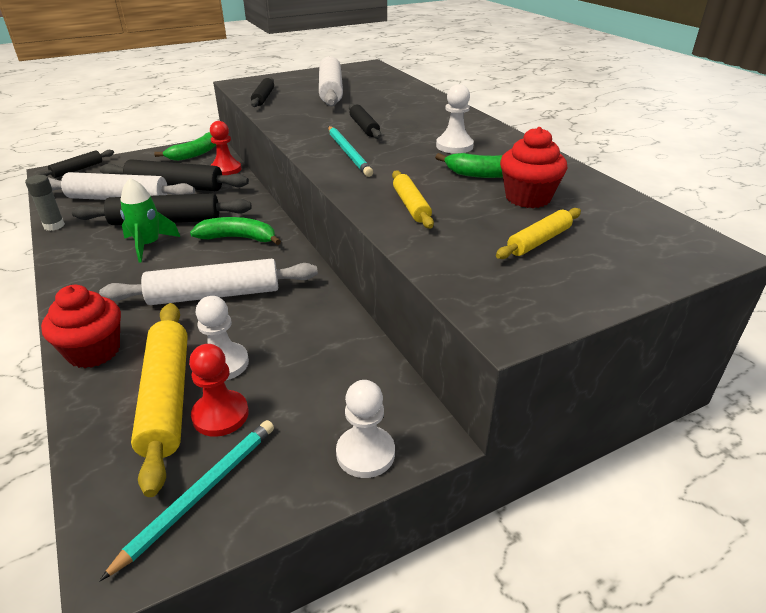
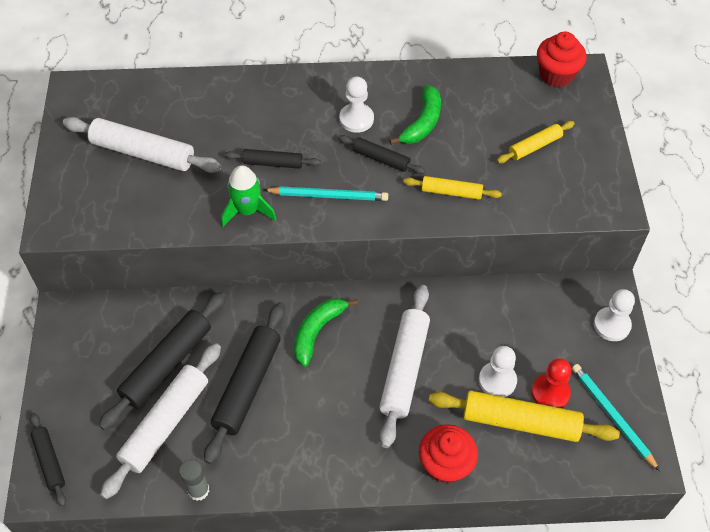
camera: 65 degrees left, 20 degrees up
(148, 245) = (290, 407): green rocket -> green rocket (247, 211)
(195, 153) = (83, 330): green banana -> none
(226, 169) = (152, 309): red pawn -> none
(263, 98) = (126, 218): black rolling pin -> black rolling pin (381, 159)
(528, 198) = (473, 121): red cupcake -> red cupcake (556, 75)
(539, 241) = (535, 146): yellow rolling pin -> yellow rolling pin turned 75 degrees clockwise

